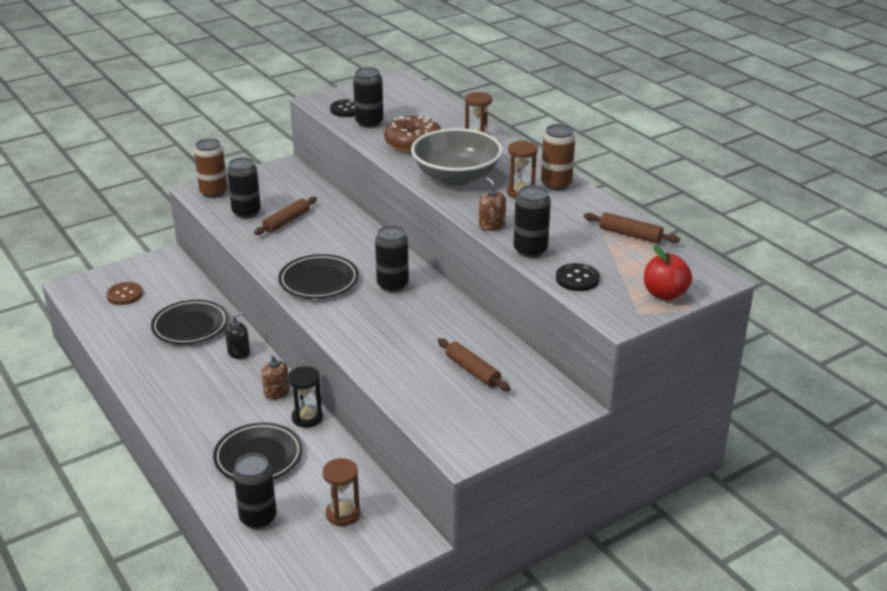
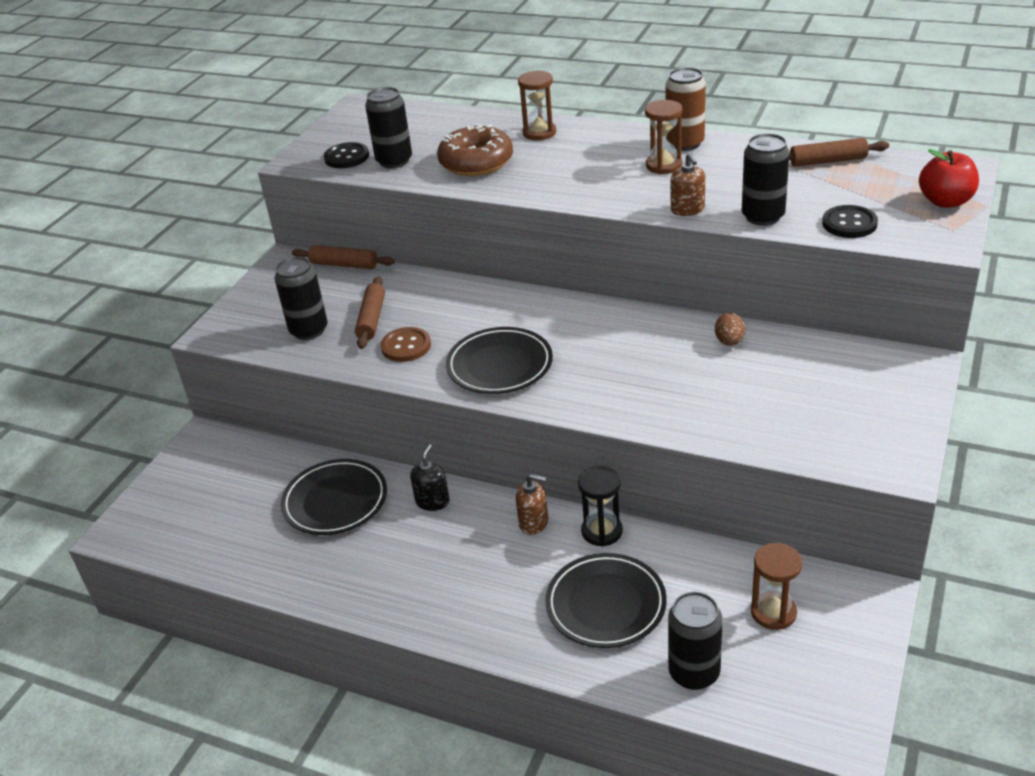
camera: 30 degrees left, 5 degrees up
(124, 295) = (203, 507): brown button -> brown button (406, 346)
(213, 192) = (235, 325): brown can -> none
(392, 285) = (585, 332): black can -> none
(456, 176) = (574, 177): grey bowl -> none
(468, 332) = (729, 342): none -> brown egg
(472, 371) = (789, 379): brown rolling pin -> brown rolling pin (344, 265)
(491, 225) = (687, 209): brown soap dispenser -> brown soap dispenser turned 135 degrees counterclockwise

